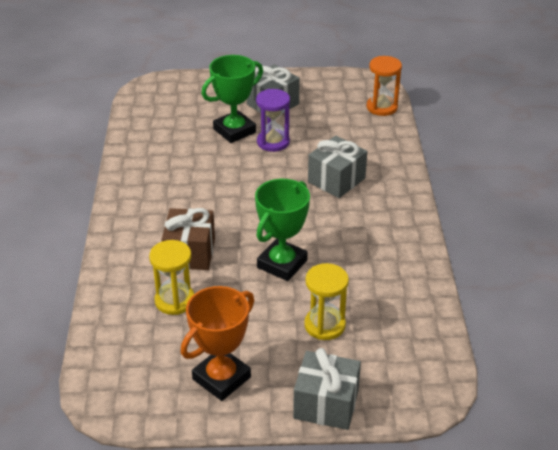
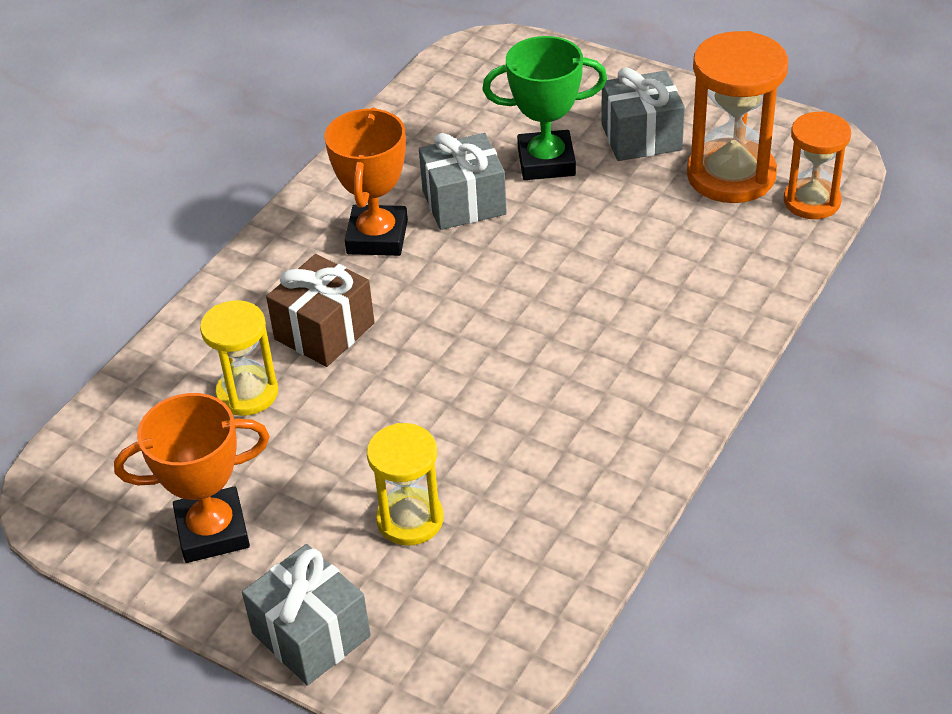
camera: 35 degrees right, 5 degrees up
(176, 196) = (377, 237): none -> orange trophy
(273, 142) = (587, 201): purple hourglass -> none
(282, 264) = (432, 400): green trophy -> none
(333, 108) = (731, 175): none -> orange hourglass
(336, 180) = (627, 299): grey gift -> grey gift (464, 202)

